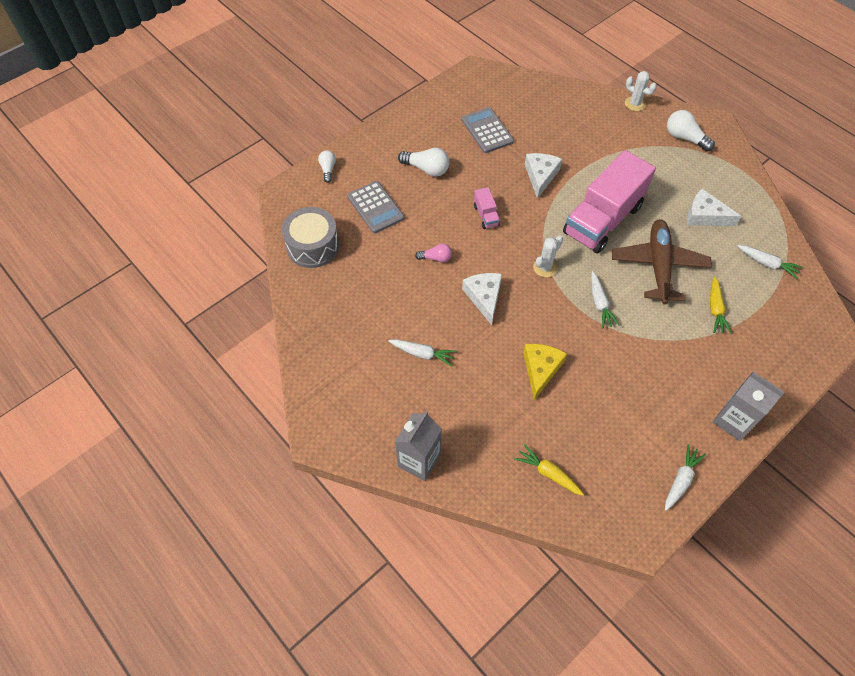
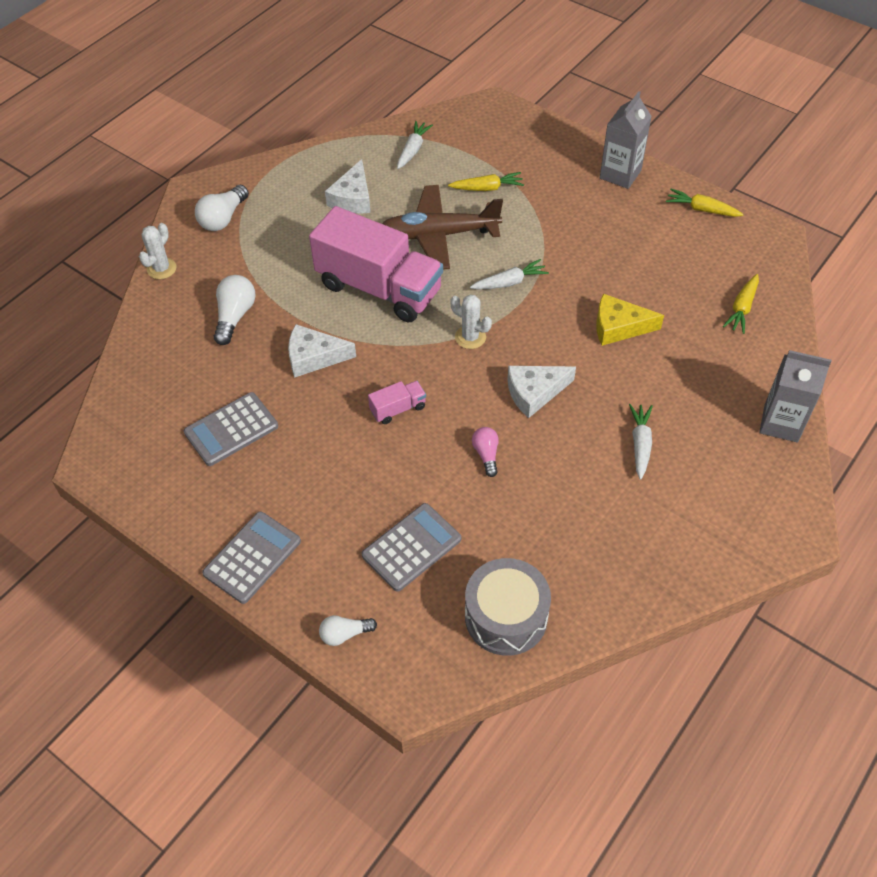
camera: 100 degrees left, 5 degrees down
(391, 134) = (252, 557): none -> grey calculator
(426, 169) = (322, 494): white light bulb -> white light bulb (235, 316)
(681, 480) = (701, 209): white carrot -> yellow carrot

